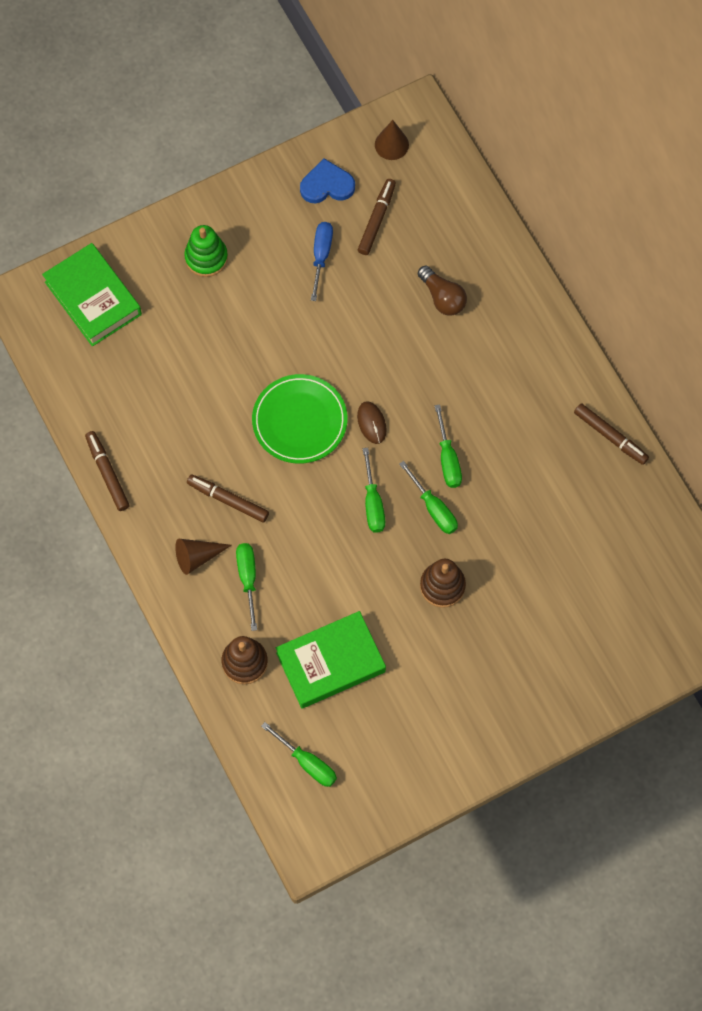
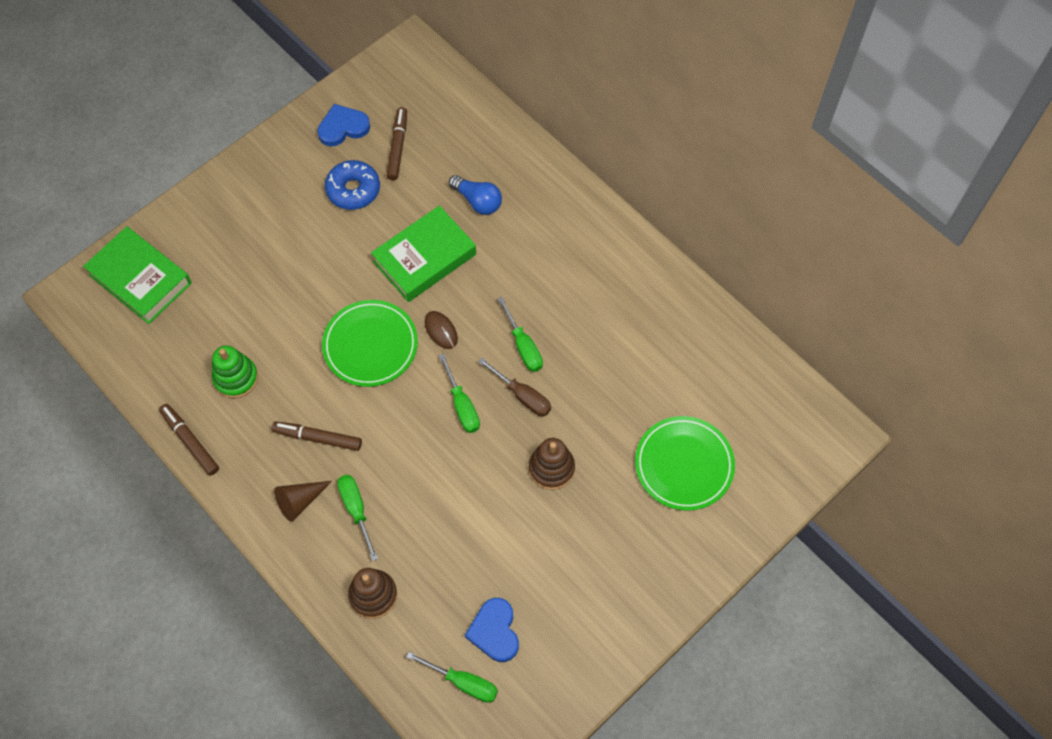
camera: 15 degrees left, 5 degrees down
(206, 258) = (243, 217): green stacking toy -> green stacking toy (236, 378)
(321, 255) = (353, 190): blue screwdriver -> blue donut
(330, 662) = (460, 572): green book -> green book (424, 258)
(348, 724) = (494, 631): none -> blue heart
(391, 144) = (394, 79): brown cone -> none
(434, 509) = (523, 396): green screwdriver -> brown screwdriver
(442, 297) = (477, 201): brown light bulb -> blue light bulb
(570, 615) = (684, 465): none -> green plate
(610, 436) = (671, 288): brown marker -> none

